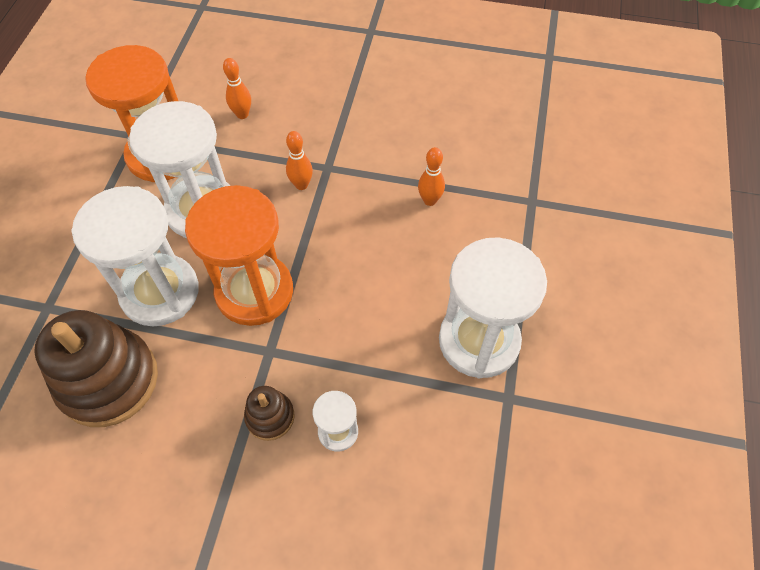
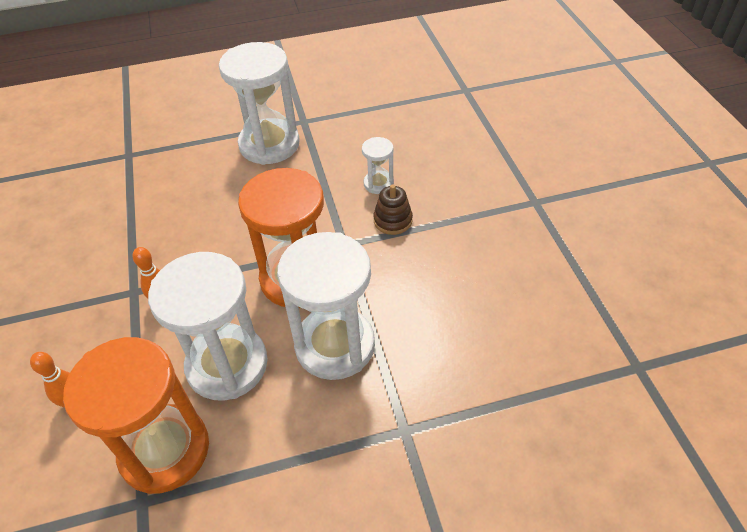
camera: 115 degrees left, 10 degrees down
(108, 380) = (435, 332): brown stacking toy -> none
(429, 200) = (149, 209): orange bowling pin -> none

